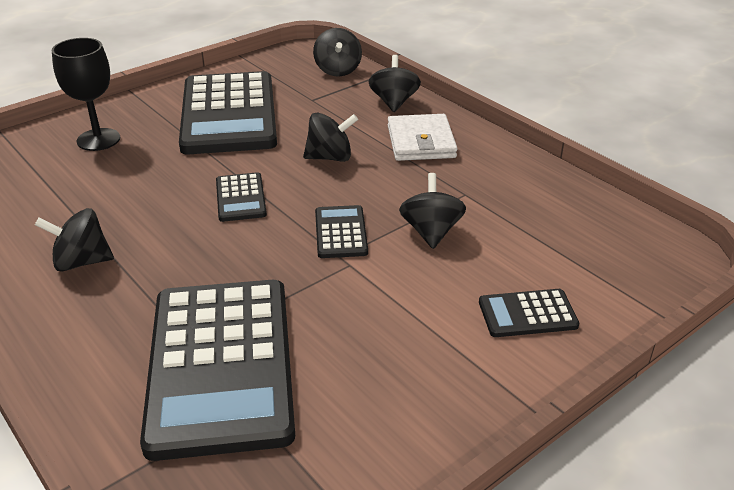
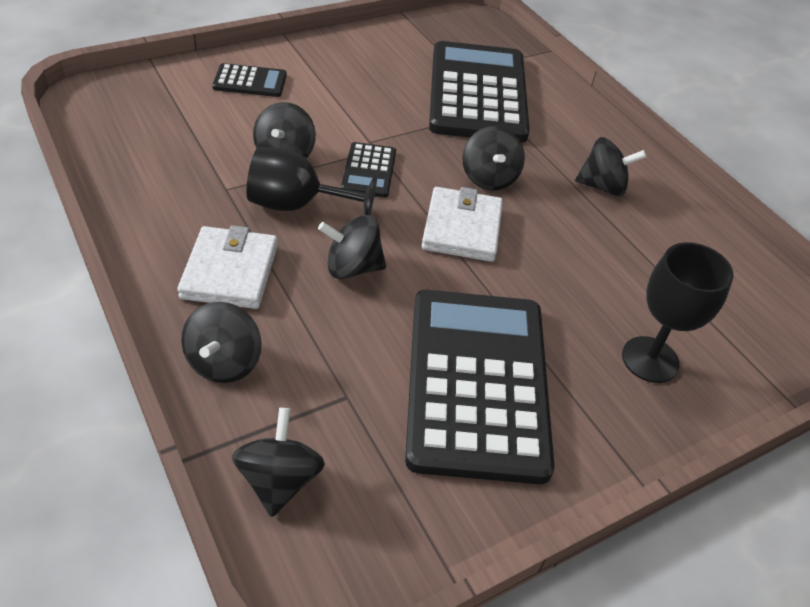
camera: 175 degrees left, 10 degrees up
(212, 248) = (489, 178): none -> black spinning top
(241, 198) = (462, 228): black calculator -> white wallet
(395, 191) = (297, 205): none -> black goblet

